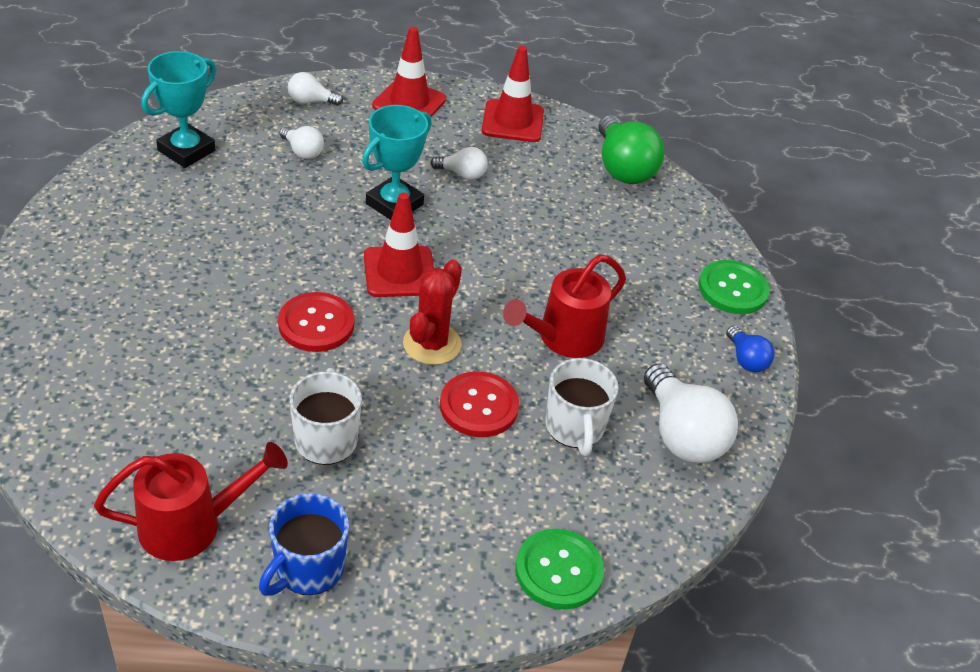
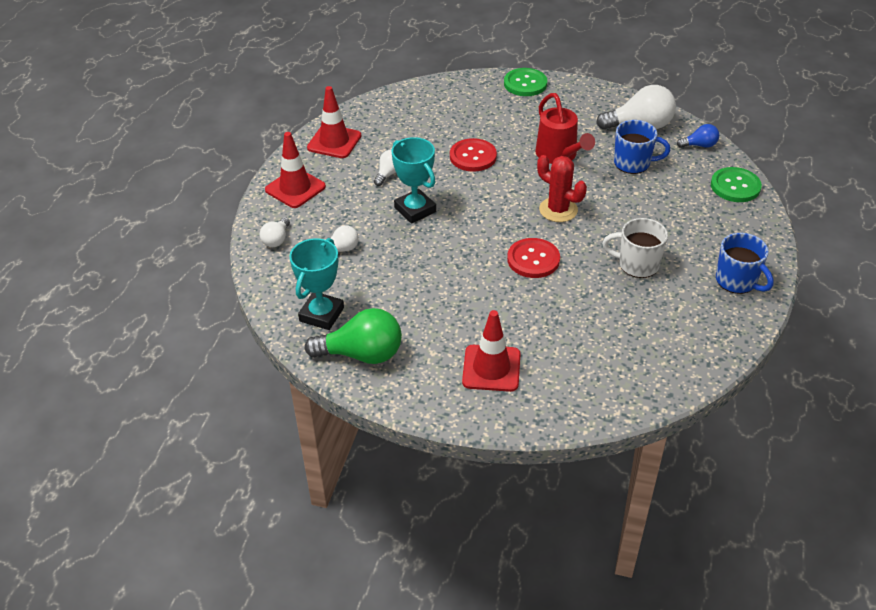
camera: 70 degrees left, 0 degrees up
(186, 151) = (321, 314): turquoise trophy -> turquoise trophy turned 60 degrees clockwise
(192, 525) = (705, 328): red watering can -> none
(399, 272) = (487, 216): red traffic cone -> red traffic cone (491, 368)
(479, 406) = (613, 197): red button -> red button (473, 156)
(575, 428) = (633, 163): white mug -> blue mug
(623, 168) = (400, 103): green light bulb -> green light bulb (362, 354)
(746, 360) = (584, 91): blue light bulb -> blue light bulb (699, 145)

